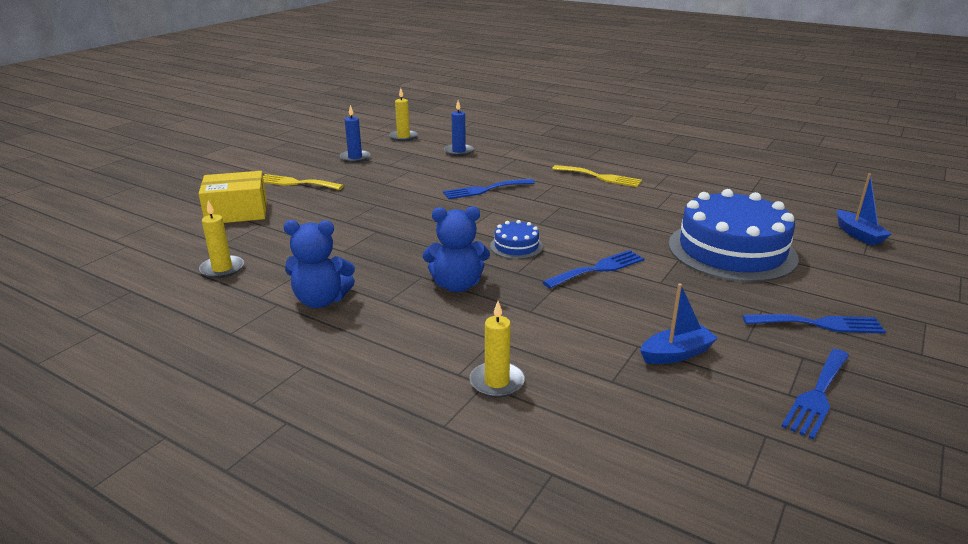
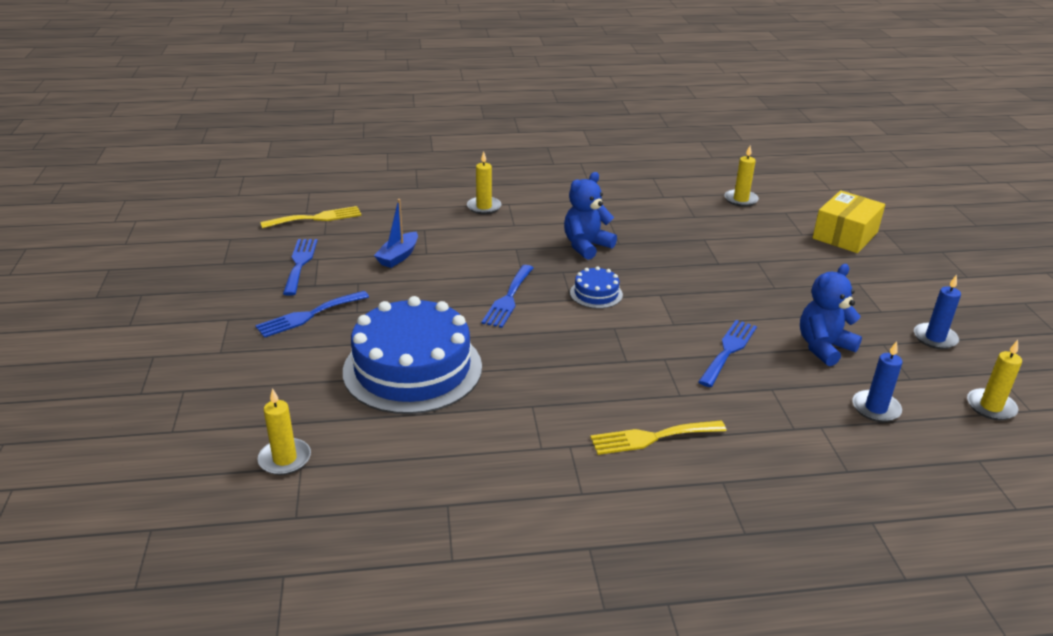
camera: 140 degrees right, 5 degrees up
(295, 183) = (888, 280): yellow fork -> yellow fork (316, 218)
(321, 300) = (645, 207): blue teddy bear -> blue teddy bear (823, 347)
(858, 235) = (285, 459): blue boat -> yellow candle

